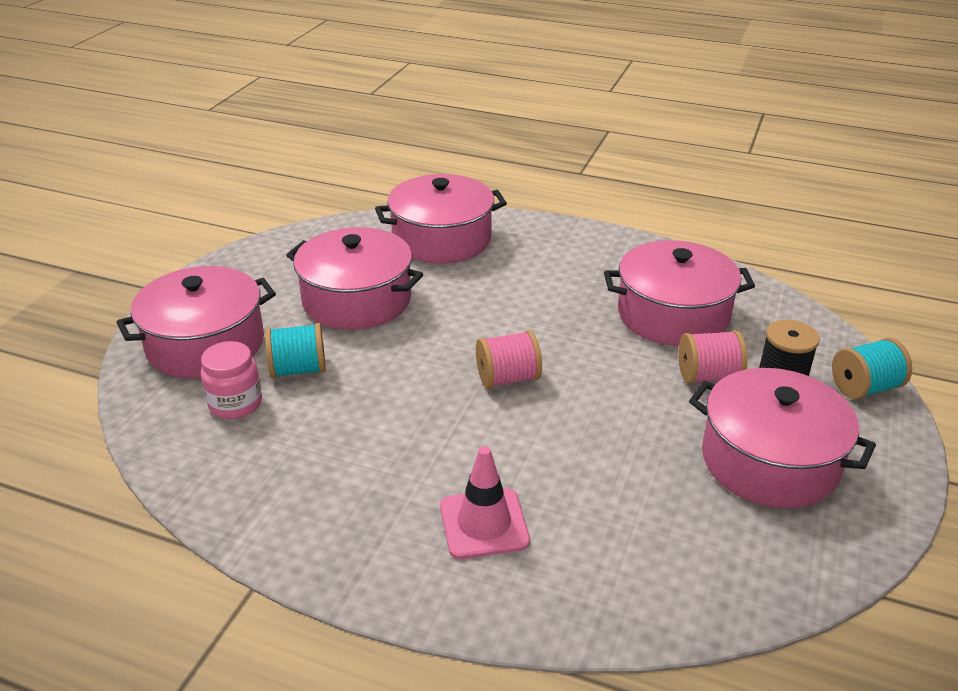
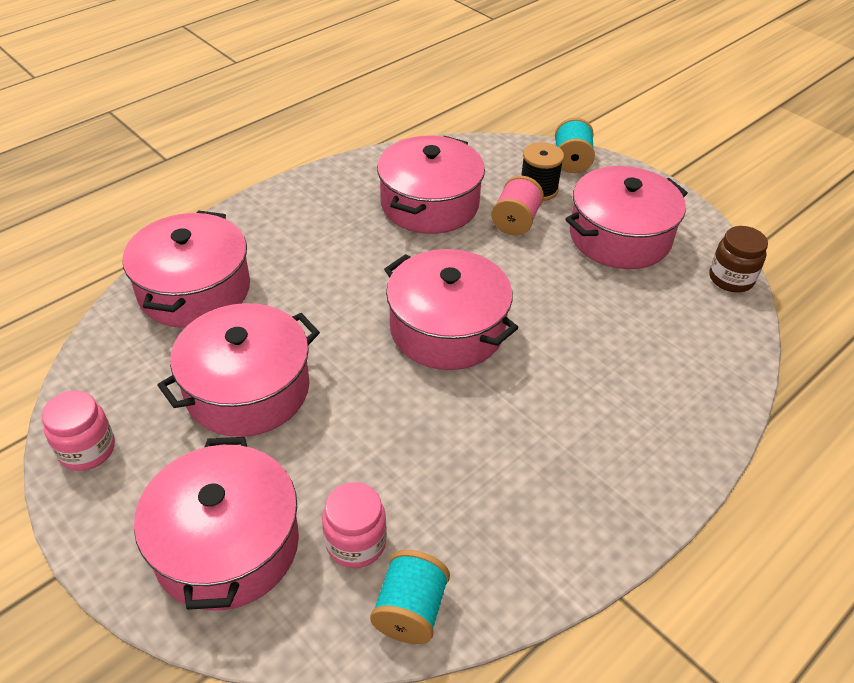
camera: 65 degrees left, 10 degrees up
(258, 258) = (87, 450): none -> pink jar
(298, 370) = (333, 473): turquoise spool -> turquoise spool (410, 610)
(484, 524) = (614, 411): pink traffic cone -> none
(507, 378) = (447, 329): pink spool -> pink pot
(796, 581) = (731, 279): none -> brown jar

